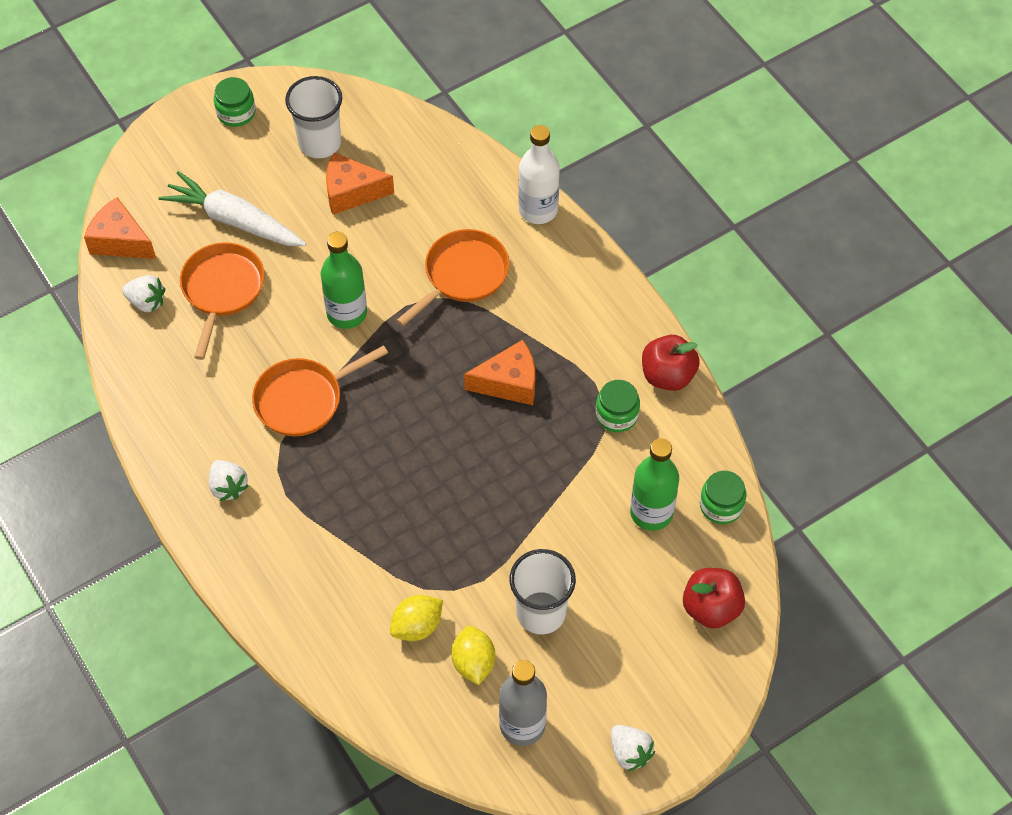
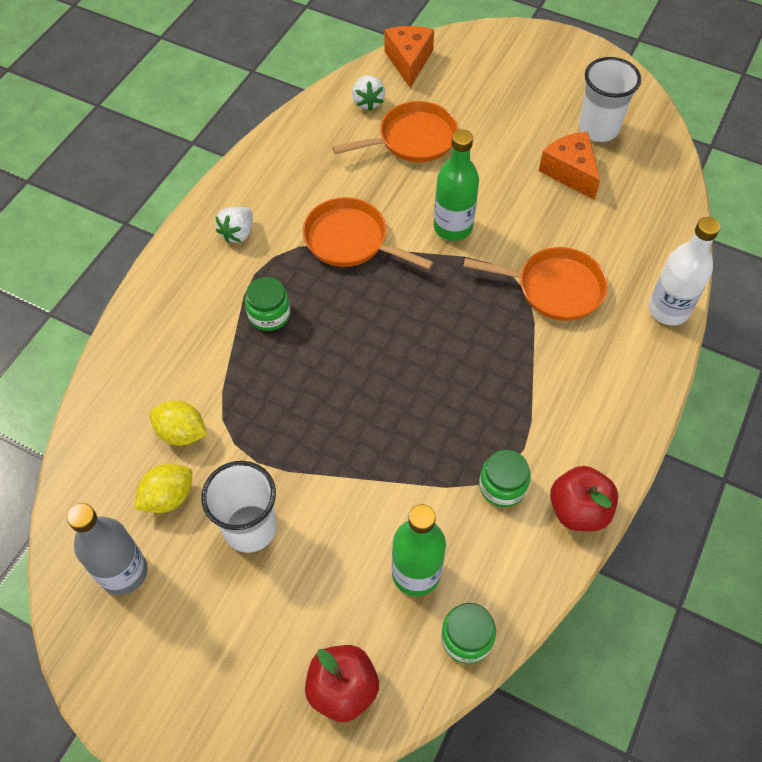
camera: 60 degrees right, 0 degrees up
(234, 220) = (481, 114): white carrot -> none
(236, 113) = (579, 66): green jar -> green jar (269, 314)
(509, 383) = (472, 379): orange cheese -> none
(630, 753) = (139, 690): white strawberry -> none

